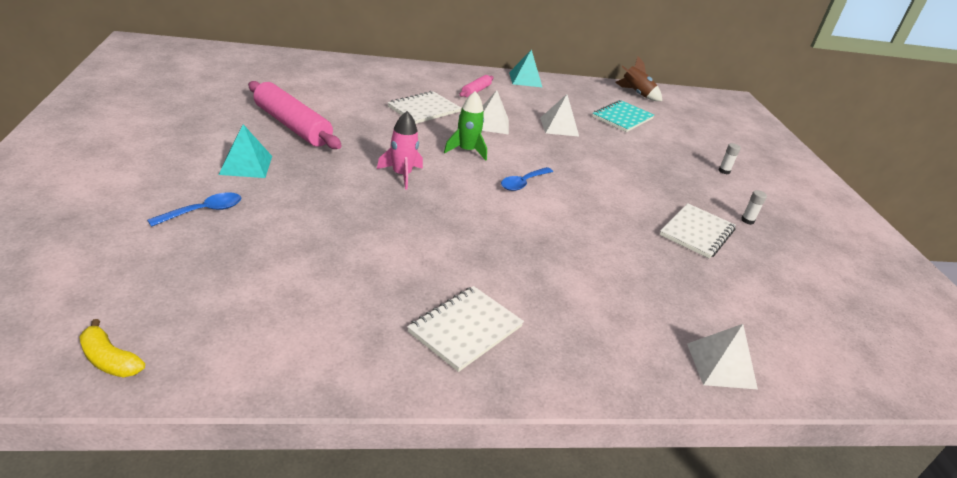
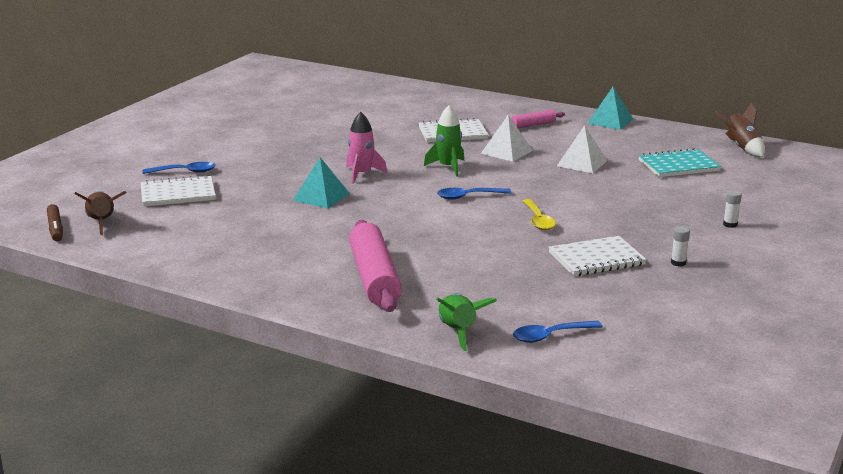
camera: 40 degrees right, 10 degrees down
(110, 360) = (55, 228): yellow banana -> brown marker
(174, 328) = (102, 223): none -> brown rocket
(246, 165) = (246, 150): turquoise pyramid -> turquoise pyramid (321, 197)
(292, 125) = (314, 131): pink rolling pin -> pink rolling pin (374, 278)
(465, 329) = (281, 265): white notebook -> white notebook (178, 194)
(607, 199) = (538, 220): none -> yellow spoon
(721, 365) = (458, 332): white pyramid -> green rocket
(784, 340) = (550, 336): none -> blue spoon

